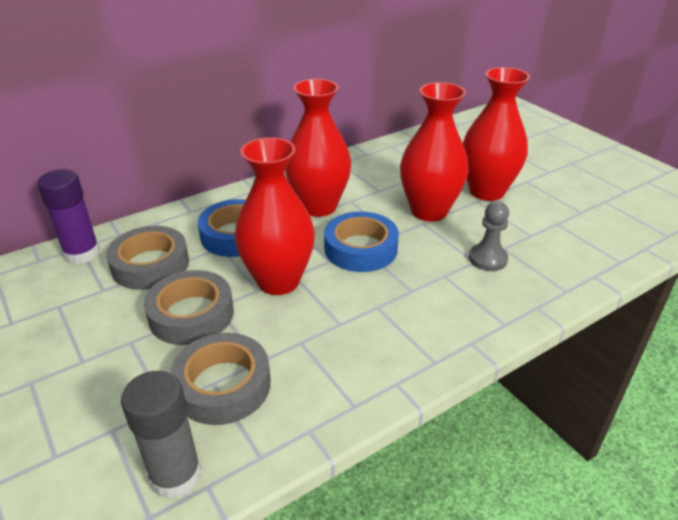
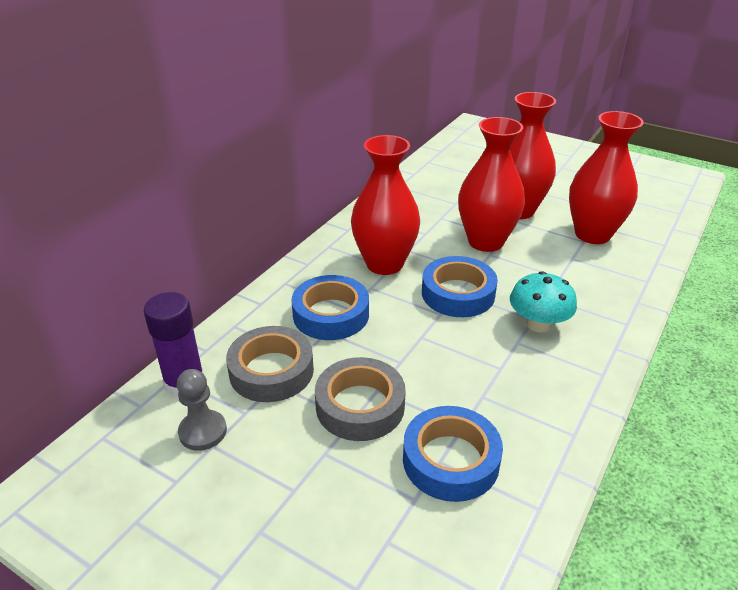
camera: 25 degrees left, 0 degrees up
(176, 475) = (484, 555): grey glue stick -> none
(223, 385) = (450, 460): grey tape -> blue tape
(278, 281) = (412, 347): red vase -> red vase (592, 234)
(412, 297) = (538, 324): none -> turquoise mushroom
(487, 259) = (568, 271): grey pawn -> grey pawn (203, 431)

